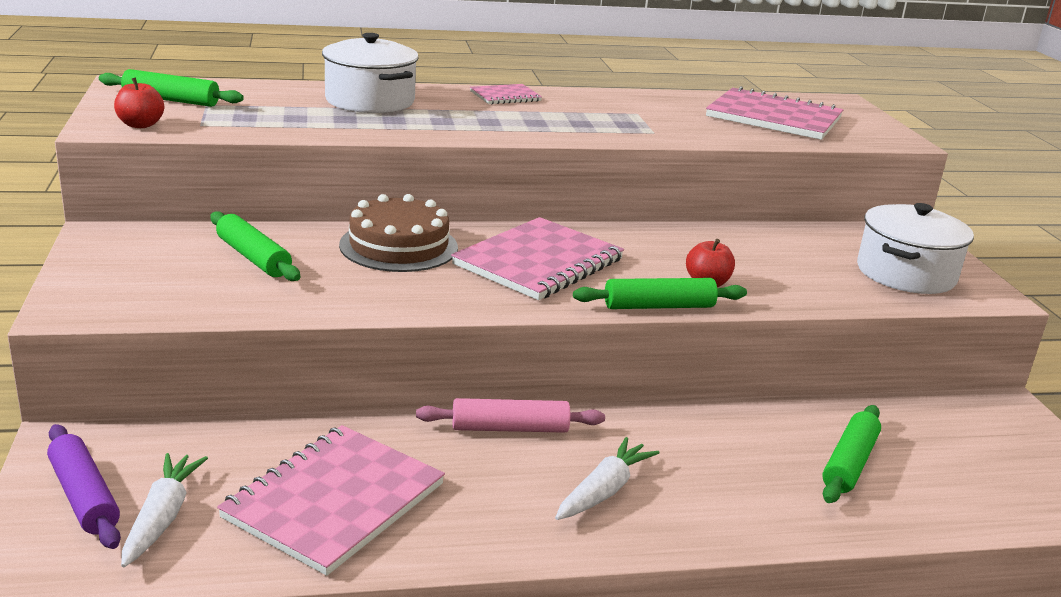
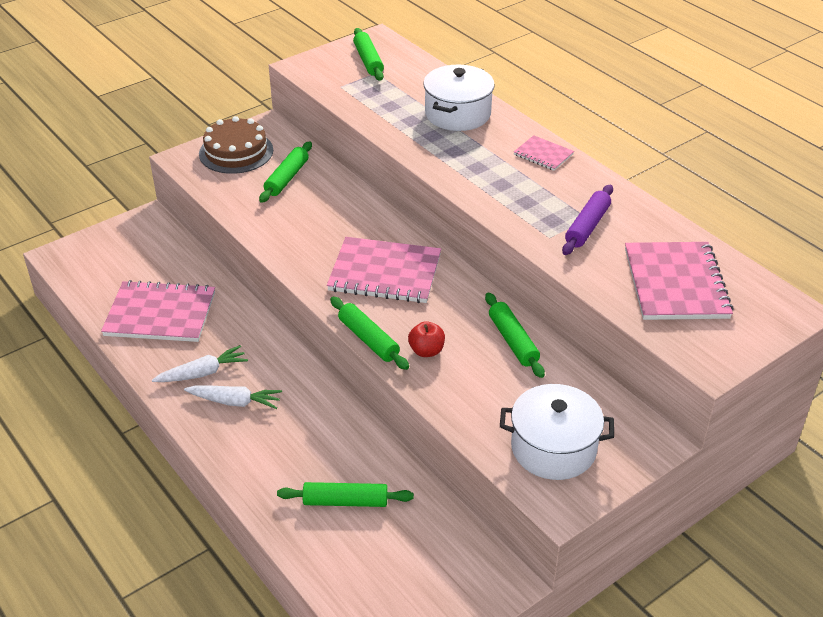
camera: 65 degrees right, 15 degrees up
(84, 496) = (114, 244): purple rolling pin -> purple rolling pin (587, 226)
(140, 125) = (317, 72): red apple -> none
(162, 518) = (114, 272): white carrot -> white carrot (202, 373)
(399, 246) = (352, 215): brown cake -> brown cake (236, 152)
(510, 428) = (270, 346): pink rolling pin -> none
(724, 241) = (513, 341): none -> green rolling pin

